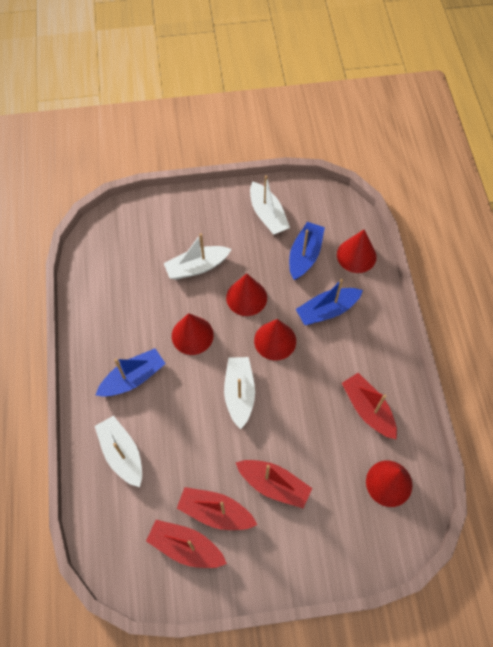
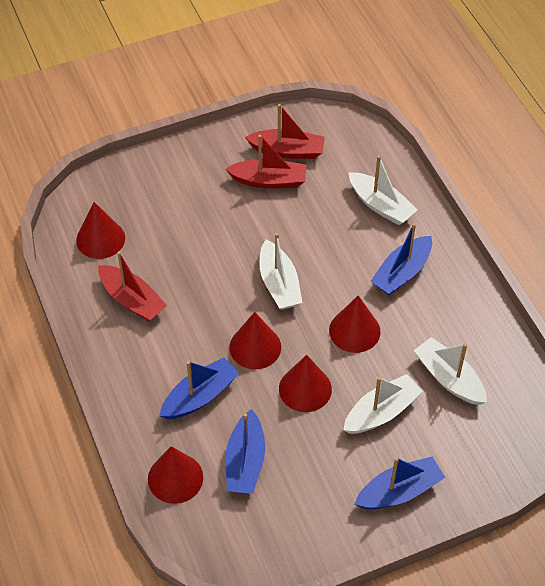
camera: 165 degrees right, 10 degrees down
(206, 212) = (399, 491): none -> blue boat
(267, 215) = (312, 508): white boat -> white boat (449, 378)
(273, 485) = (218, 213): red boat -> none

